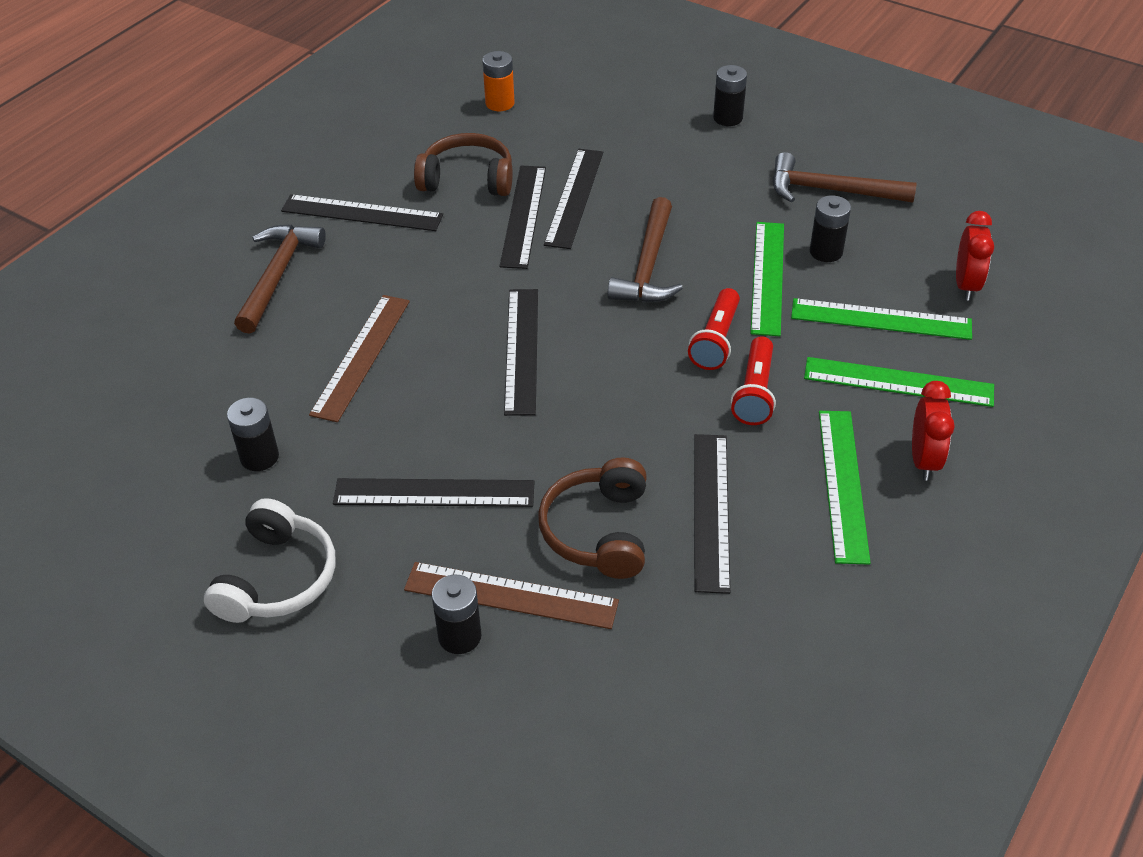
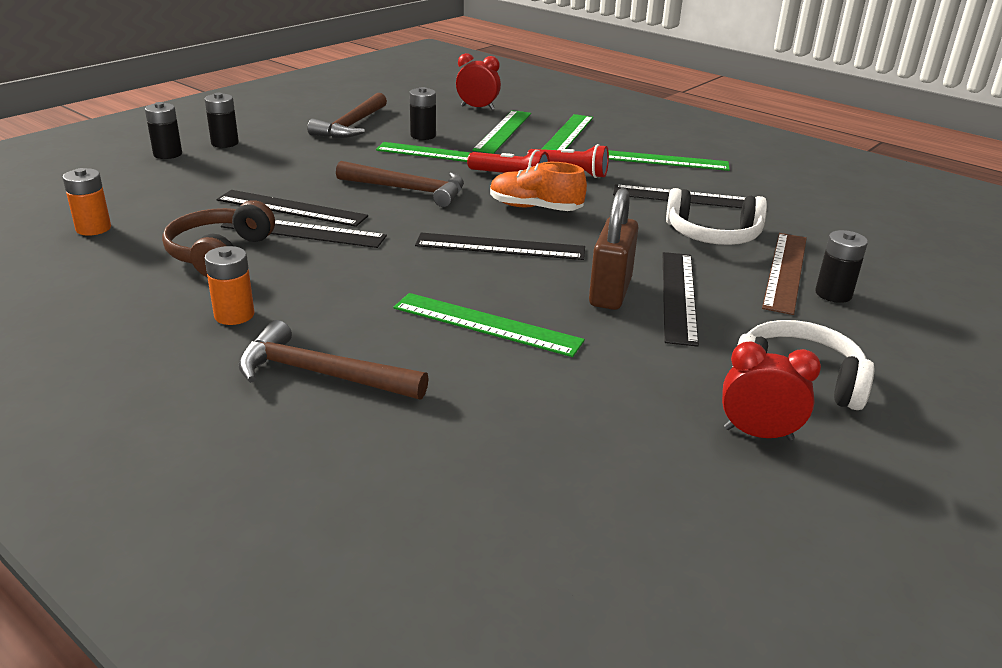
camera: 85 degrees left, 15 degrees down
(259, 457) = (633, 389): black battery -> black battery (167, 154)
(361, 356) = (486, 324): brown ruler -> green ruler
(362, 213) = (234, 315): black ruler -> orange battery
(434, 438) = (610, 292): none -> brown padlock
(598, 531) = (713, 235): brown headphones -> white headphones
(630, 369) = (535, 208): none -> orange shoe
(924, 460) = (638, 139): red clock -> red clock (758, 434)

